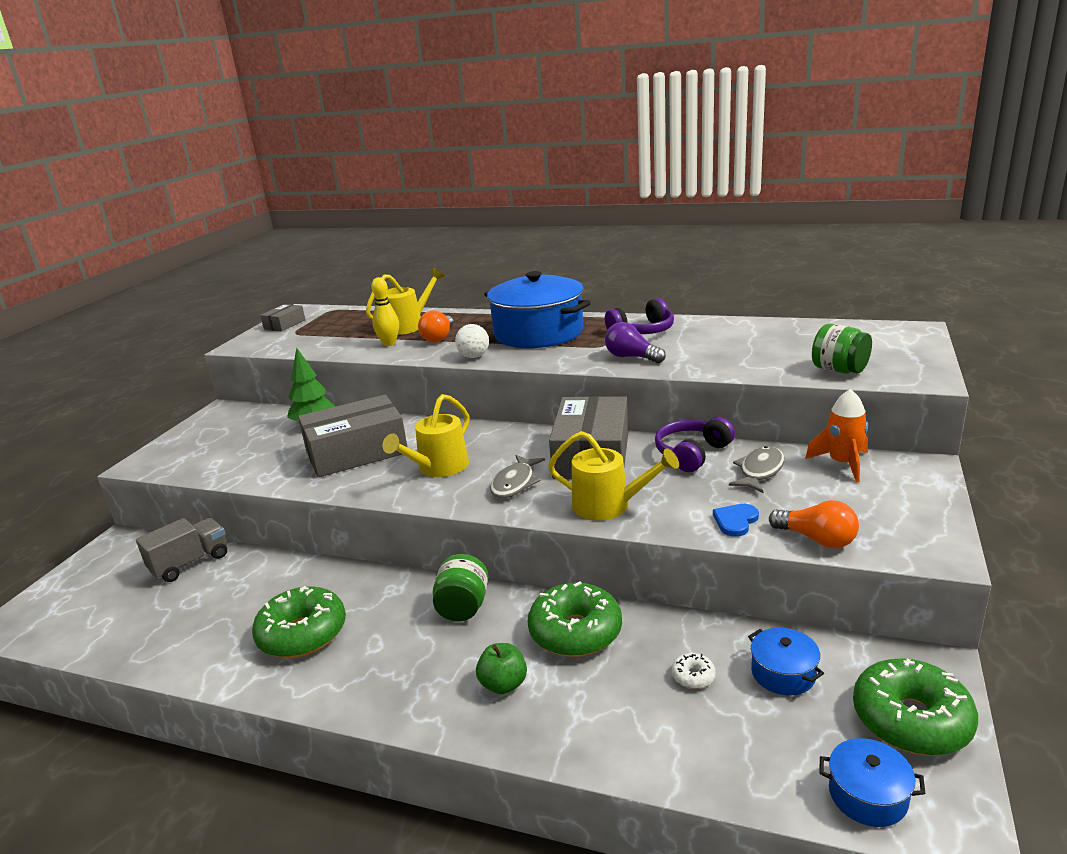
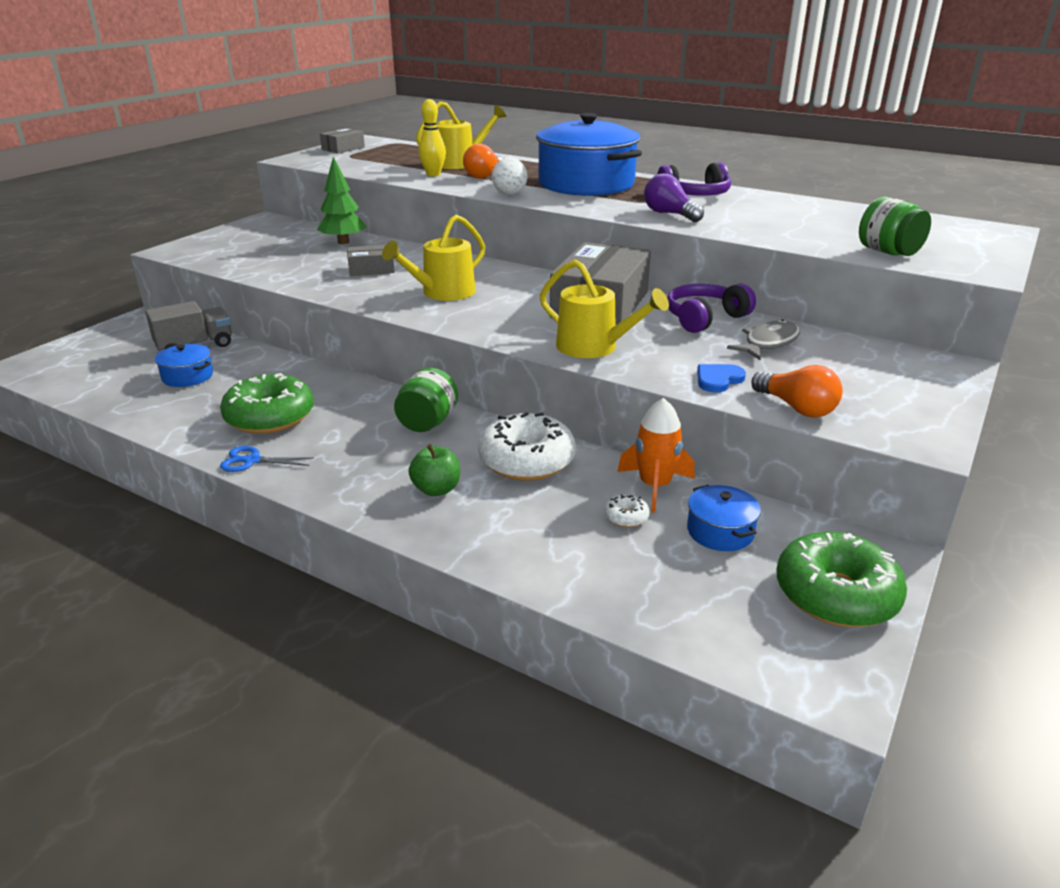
camera: 10 degrees right, 5 degrees up
(305, 691) = (252, 461): none -> blue scissors
(356, 452) = (371, 269): grey box -> grey box, size x0.48
(515, 483) = (510, 316): grey fish -> none
(575, 632) = (526, 460): green donut -> white donut
(842, 463) = (863, 350): orange rocket -> orange rocket (654, 486)
(867, 795) = (755, 646): blue pot -> blue pot (187, 376)

